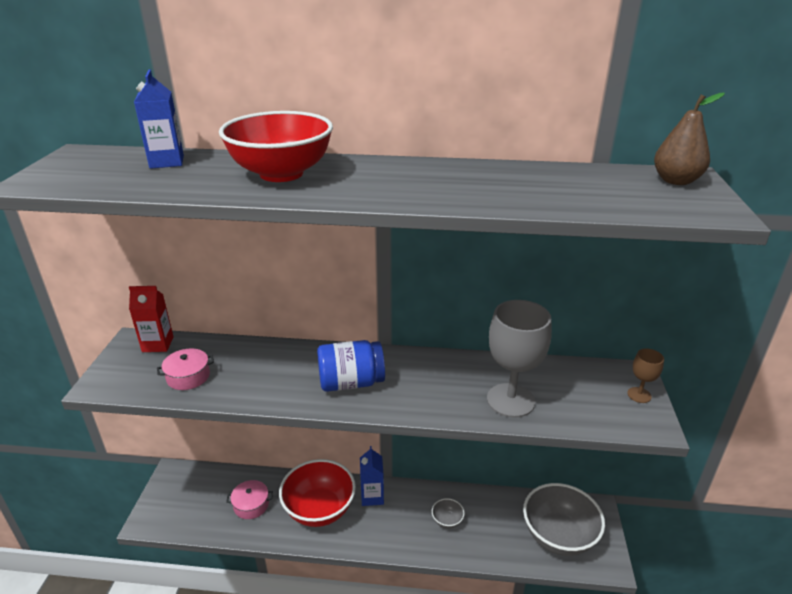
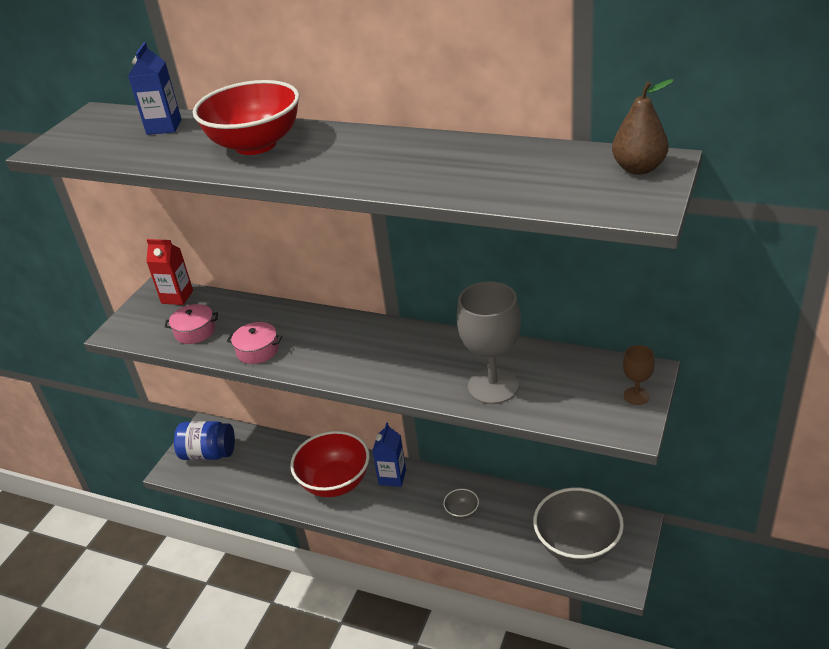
camera: 20 degrees right, 5 degrees up
(251, 505) = (270, 469): pink pot -> pink pot (257, 350)
(351, 383) = (342, 352): blue jar -> blue jar (208, 453)

